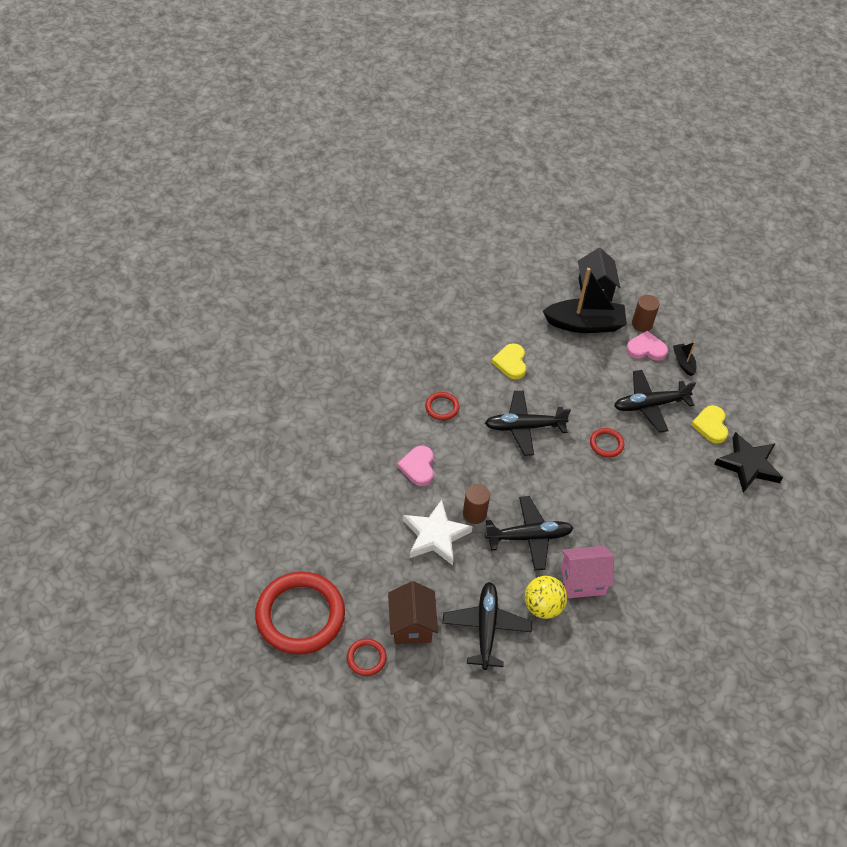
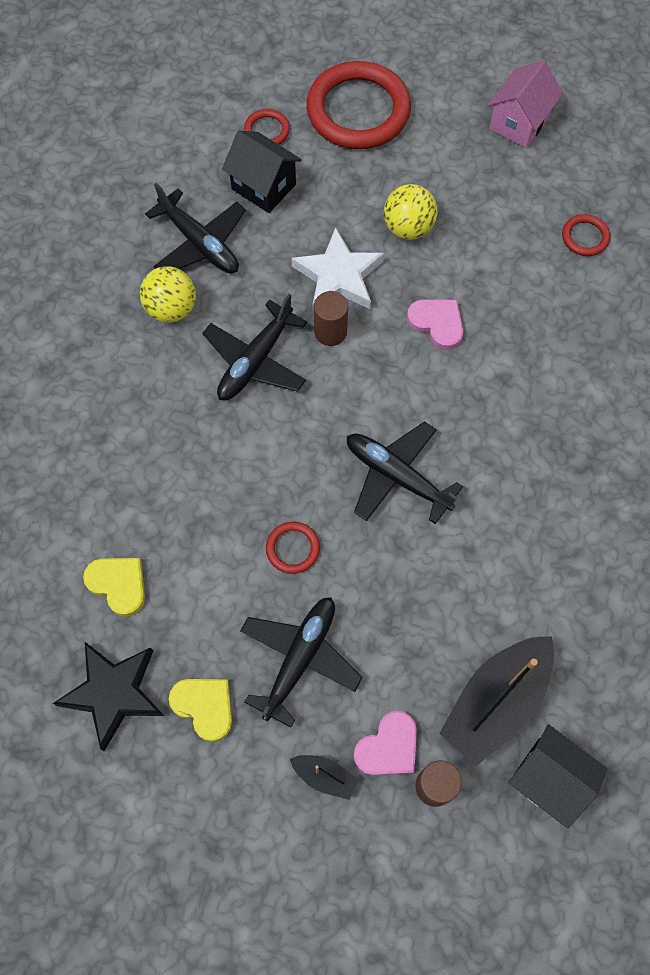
camera: 135 degrees right, 15 degrees up
(367, 524) = (408, 228): none -> yellow ball
(411, 625) = (264, 187): brown house -> black house
(442, 407) = (499, 410): red ring -> red ring (585, 237)
(511, 363) = (505, 545): yellow heart -> yellow heart (118, 584)
(524, 427) = (396, 476): black plane -> black plane turned 90 degrees counterclockwise
(582, 581) = (160, 368): pink house -> pink house (519, 123)

